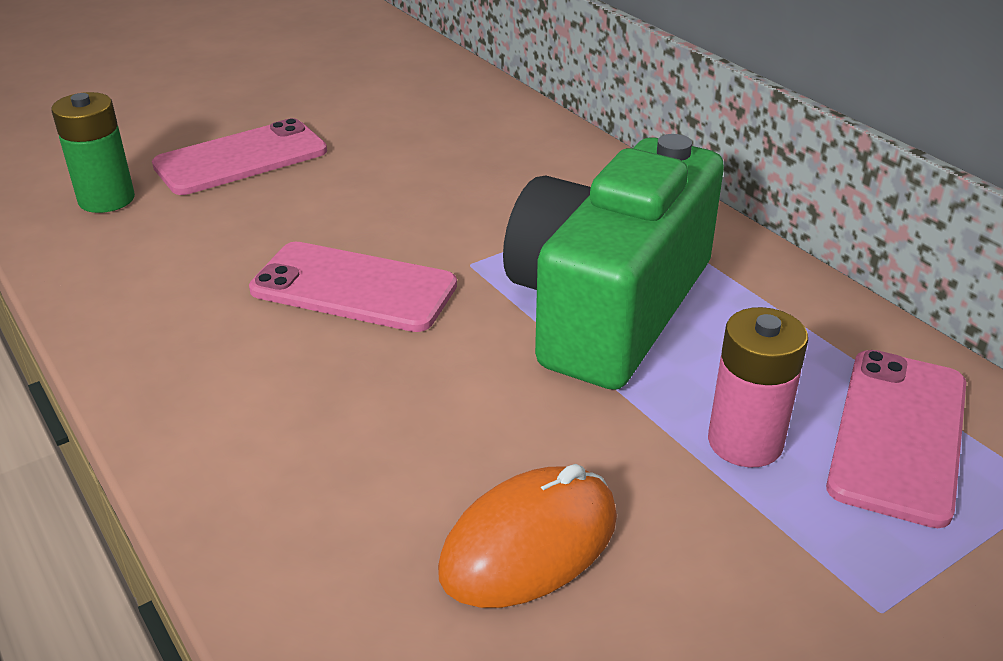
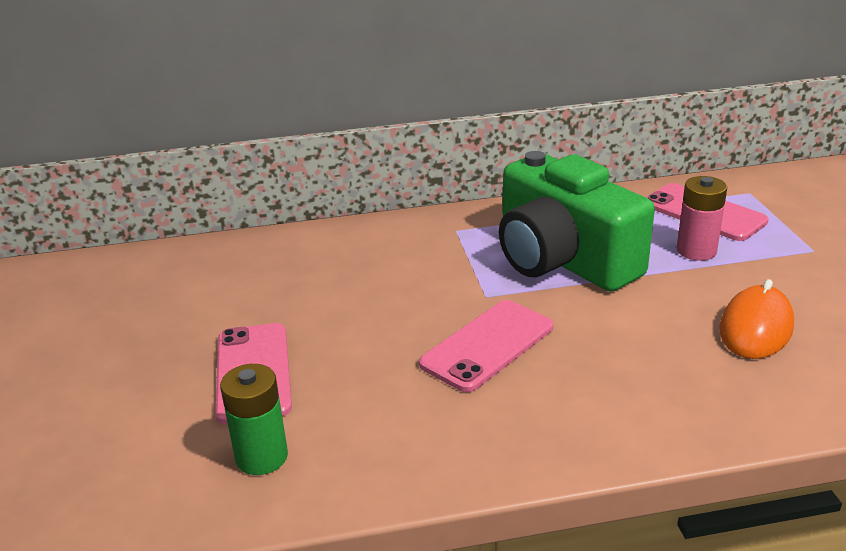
camera: 65 degrees left, 5 degrees down
(529, 544) = (755, 328): orange mouse -> orange mouse turned 45 degrees clockwise

